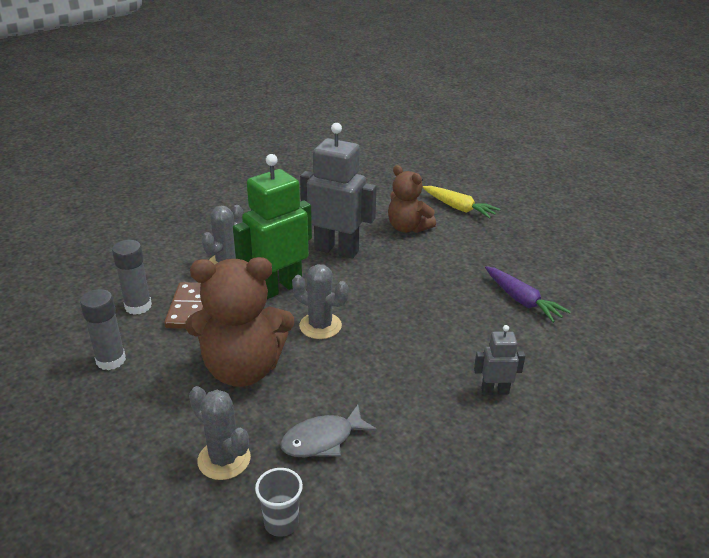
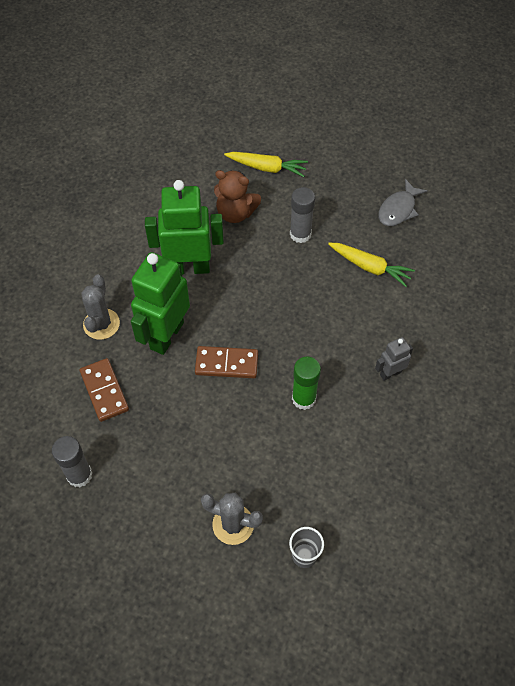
camera: 25 degrees left, 25 degrees up
(138, 306) = (58, 408): grey glue stick -> grey glue stick (300, 234)
(243, 369) = (193, 436): brown teddy bear -> none
(320, 326) = (226, 363): grey cactus -> brown domino
(322, 440) = (292, 474): grey fish -> grey fish (398, 209)
(336, 250) = (189, 267): grey robot -> green robot
(381, 379) = (304, 398): none -> green glue stick
(522, 300) = (370, 267): purple carrot -> yellow carrot

